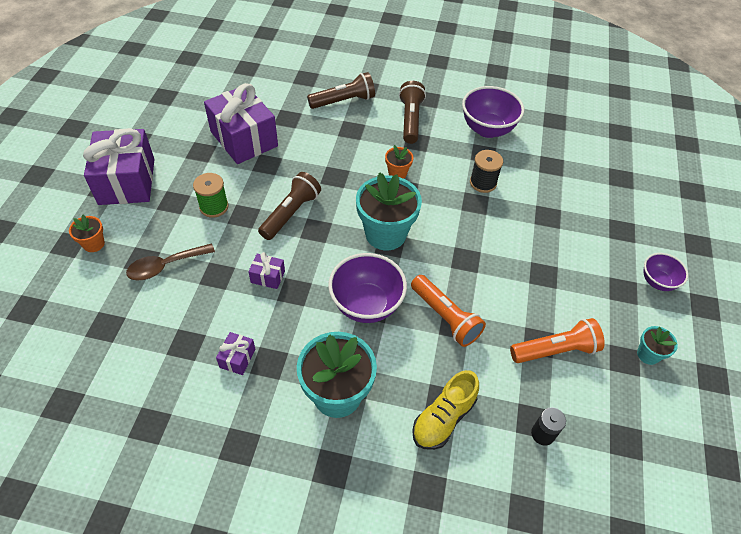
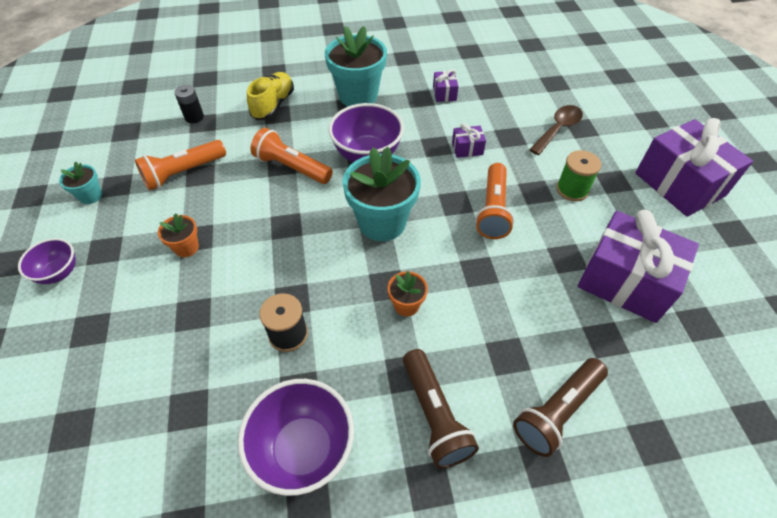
camera: 160 degrees right, 0 degrees up
(94, 244) = (633, 126): orange flower pot -> orange flower pot (186, 247)
(290, 213) = (493, 209): brown flashlight -> orange flashlight

